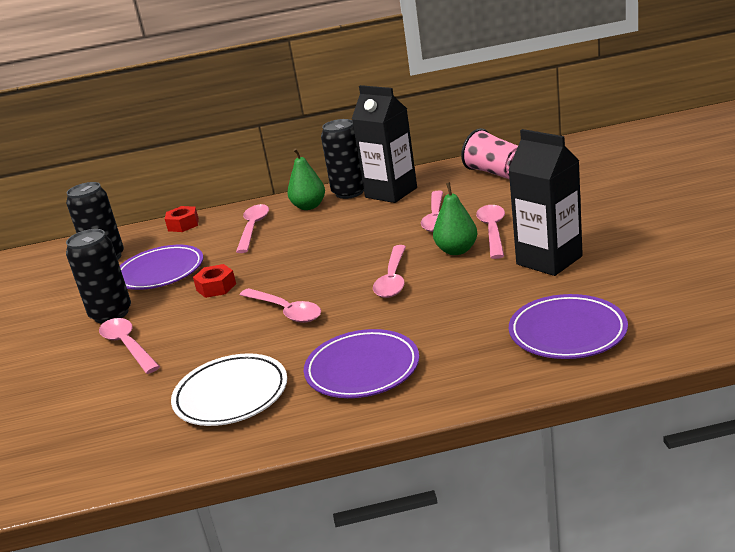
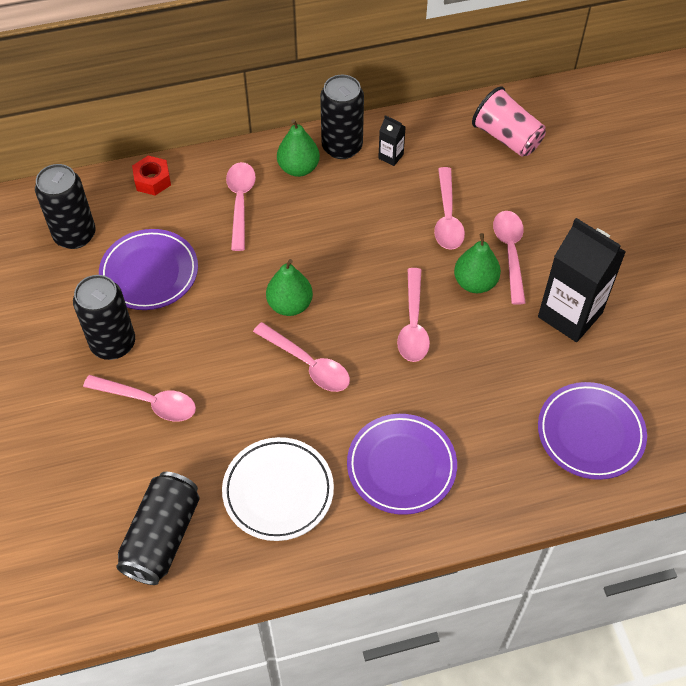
camera: 10 degrees left, 30 degrees up
(103, 434) = (162, 536): none -> black can
(128, 346) = (148, 402): pink spoon -> pink spoon turned 150 degrees clockwise
(216, 287) = (222, 311): red nut -> none
(279, 278) = (290, 305): none -> green pear
(391, 193) = (391, 156): black carton -> black carton, size x0.43

